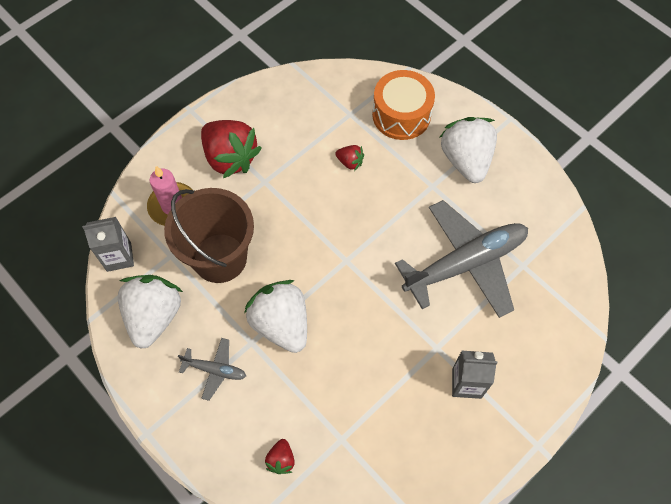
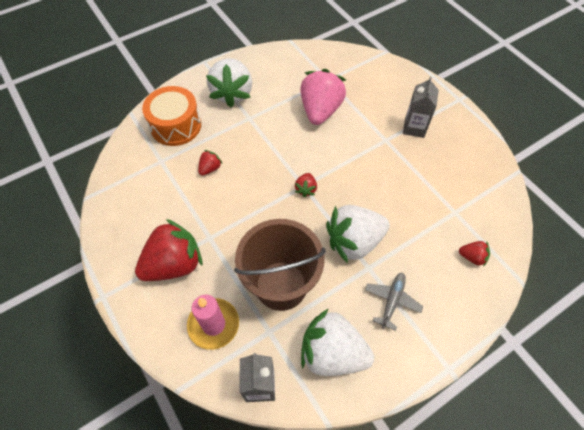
camera: 80 degrees left, 5 degrees down
(341, 264) = (306, 189): none -> red strawberry
(465, 263) = (320, 110): grey plane -> pink strawberry
(466, 160) = (232, 93): white strawberry -> white strawberry turned 90 degrees counterclockwise

